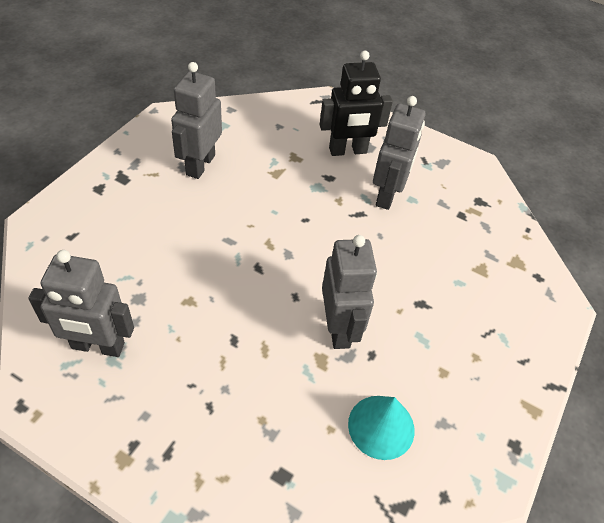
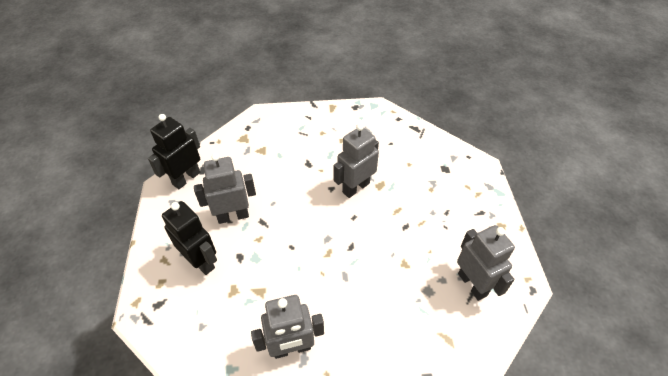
camera: 120 degrees left, 0 degrees up
(381, 426) = (390, 148): turquoise cone -> none
(475, 183) = (186, 178): none -> black robot

